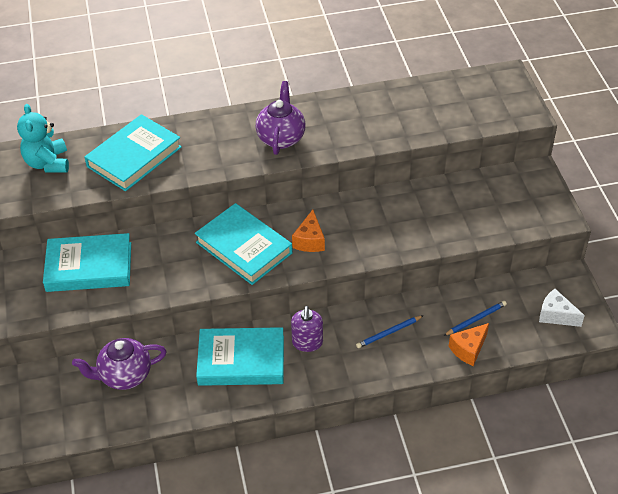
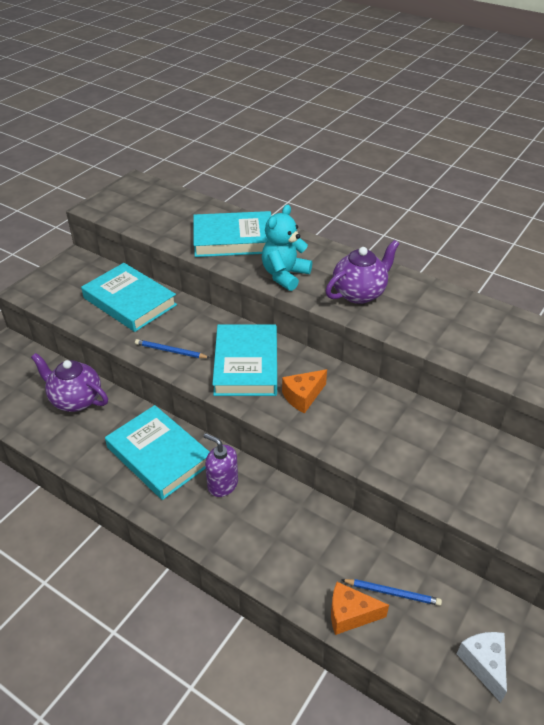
camera: 45 degrees right, 5 degrees down
(48, 163) = (175, 209): turquoise teddy bear -> turquoise teddy bear (284, 275)
(307, 343) = (222, 484): purple soap dispenser -> purple soap dispenser turned 75 degrees clockwise
(389, 333) = (297, 534): blue pencil -> blue pencil (170, 351)

